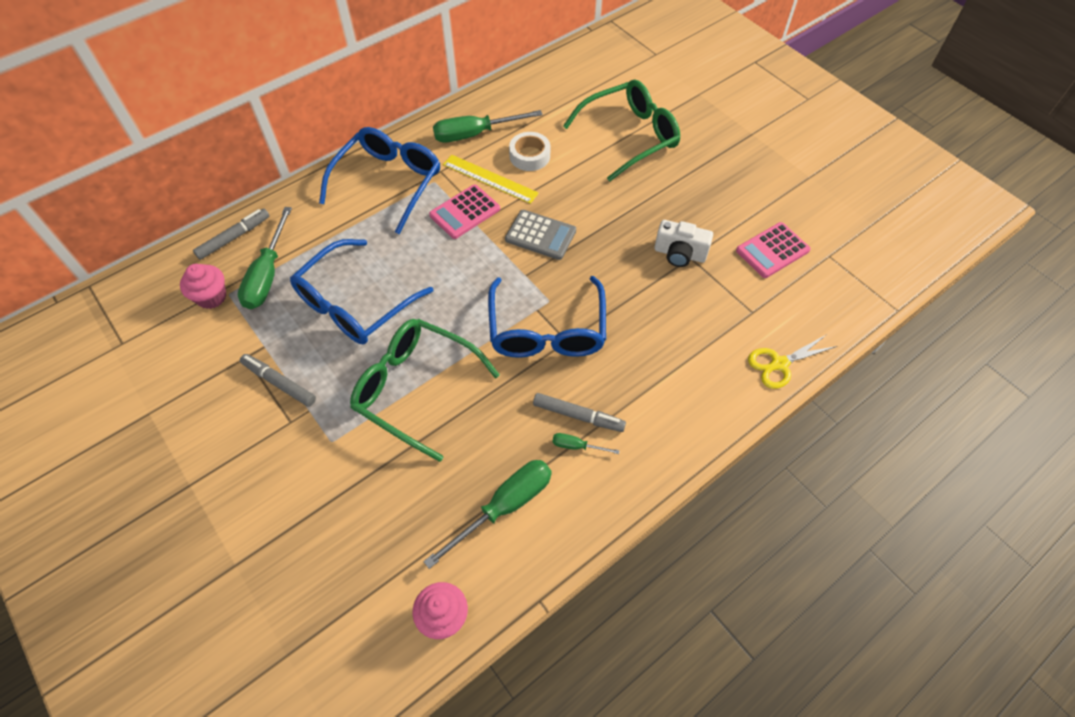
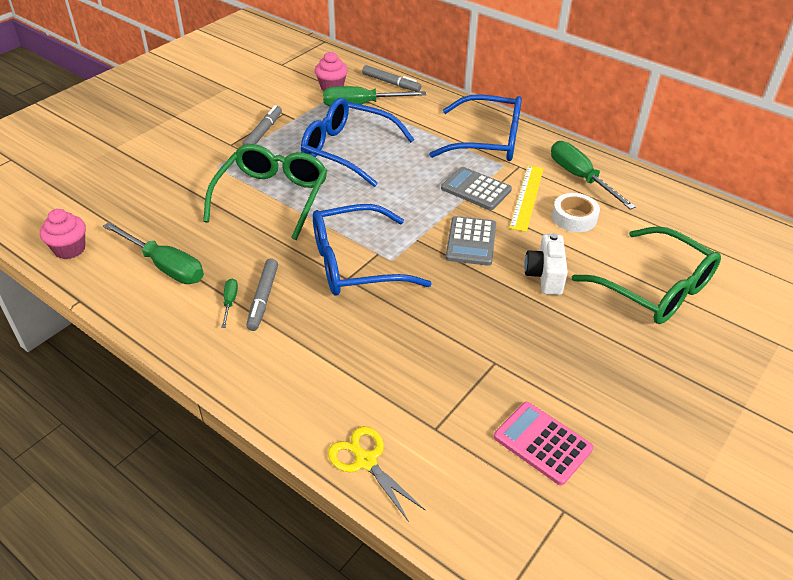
camera: 75 degrees right, 15 degrees down
(465, 212) = (476, 189): pink calculator -> grey calculator
(679, 254) = (495, 352): white camera -> white camera (545, 276)

